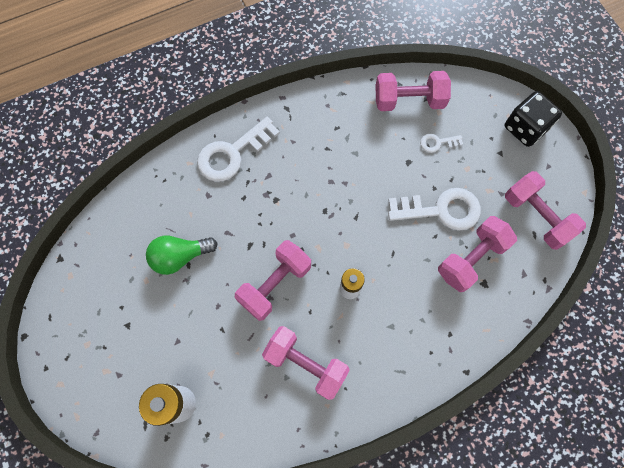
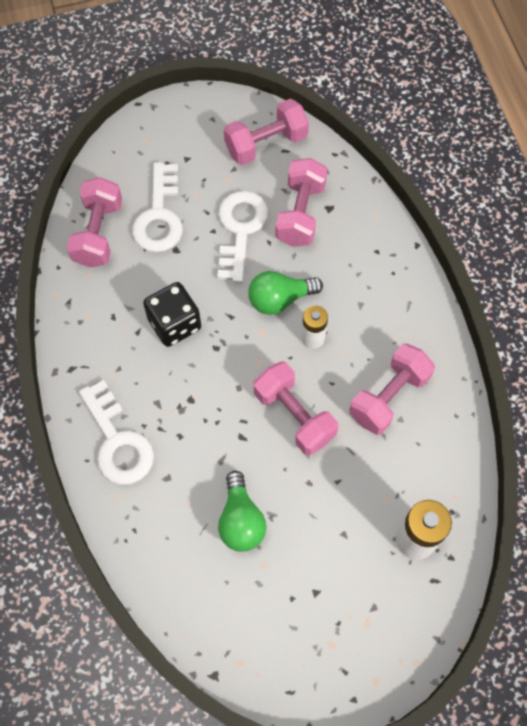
camera: 80 degrees left, 5 degrees down
(381, 254) = (280, 299): none -> green light bulb
(437, 143) = (159, 216): white key -> white key, size x2.08
(471, 259) = (300, 213): pink dumbbell -> pink dumbbell turned 45 degrees clockwise
(525, 128) = (163, 128): black dice -> black dice (174, 324)

